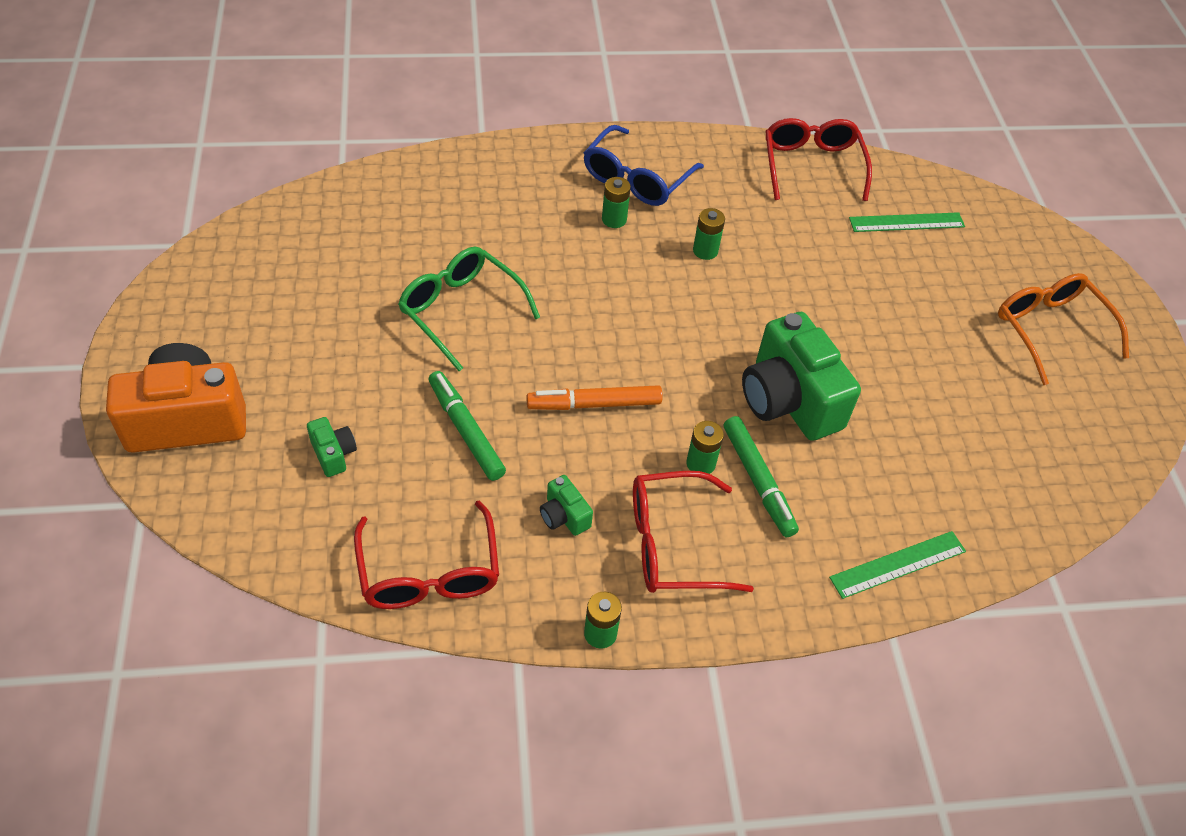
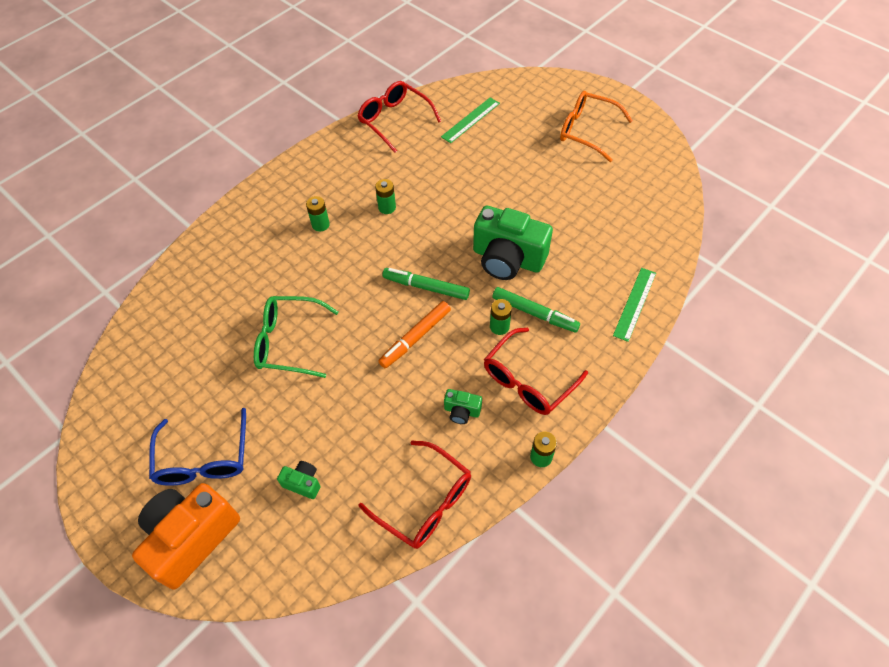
camera: 35 degrees left, 5 degrees up
(466, 430) = (363, 408): green marker -> green marker (426, 287)
(636, 179) = (309, 192): blue glasses -> blue glasses (204, 459)

